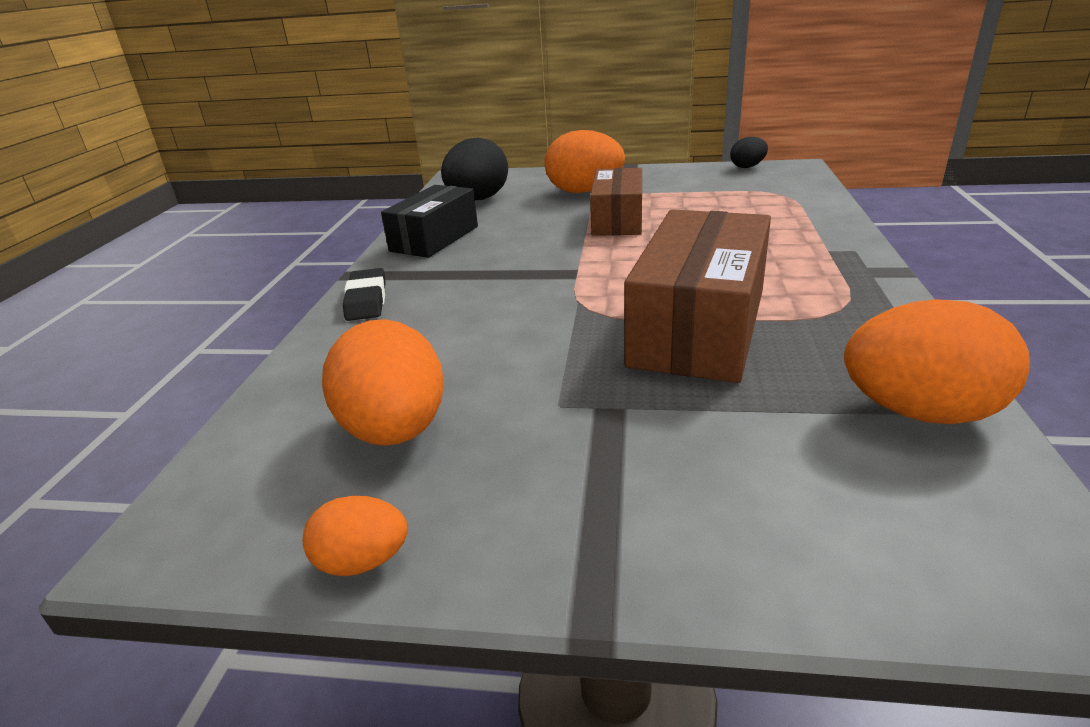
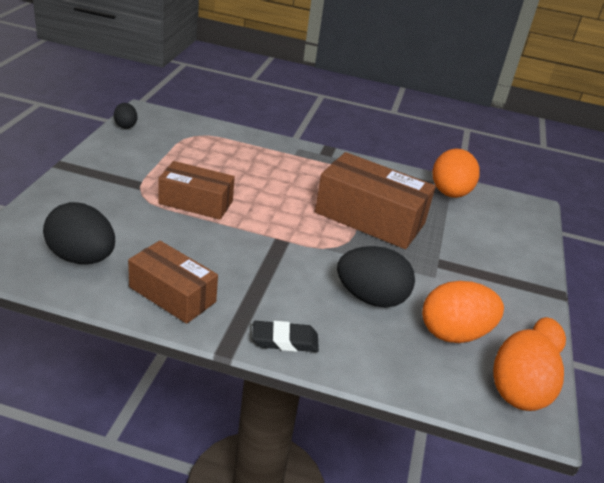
camera: 90 degrees left, 5 degrees up
(434, 239) = (172, 294): black box -> brown box
(468, 346) = (371, 298): none -> black egg
(584, 191) = (114, 200): orange egg -> orange egg (517, 391)

